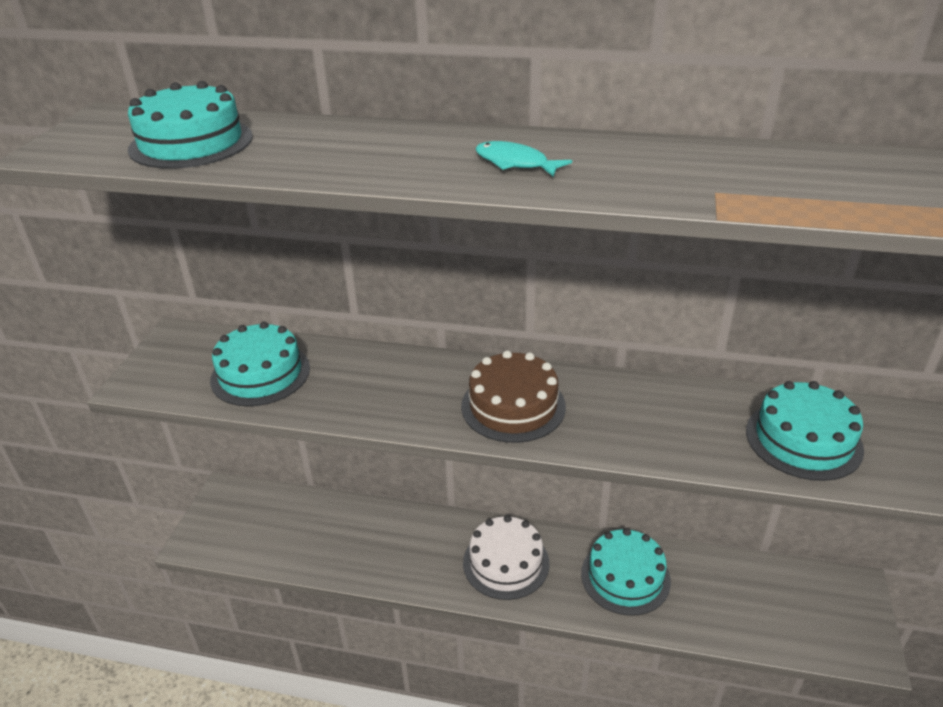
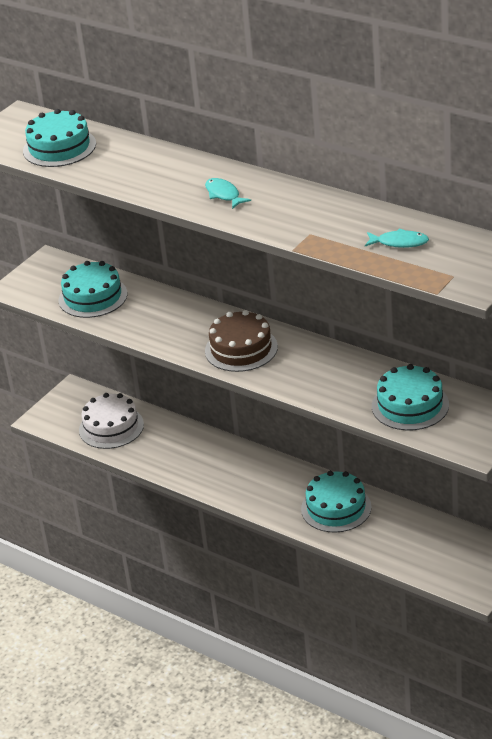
camera: 25 degrees right, 0 degrees up
(506, 563) = (254, 480): white cake -> white cake (111, 427)
(870, 183) = (399, 242): none -> turquoise fish

